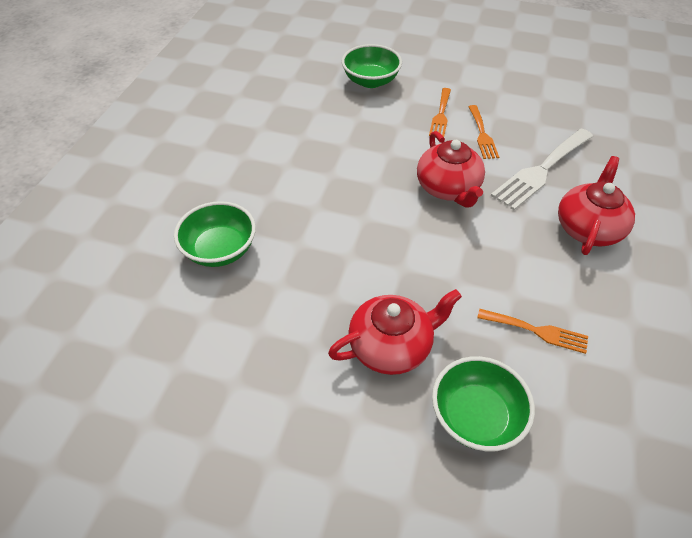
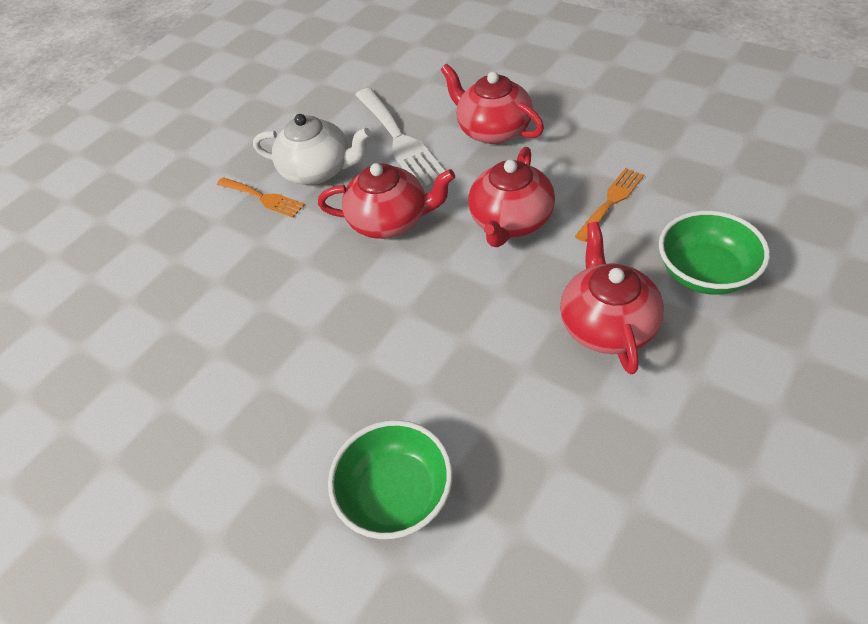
camera: 65 degrees left, 0 degrees up
(371, 81) = (150, 252): green bowl -> none
(480, 262) = (510, 221): none -> red teapot
(482, 135) = (318, 170): orange fork -> white teapot

